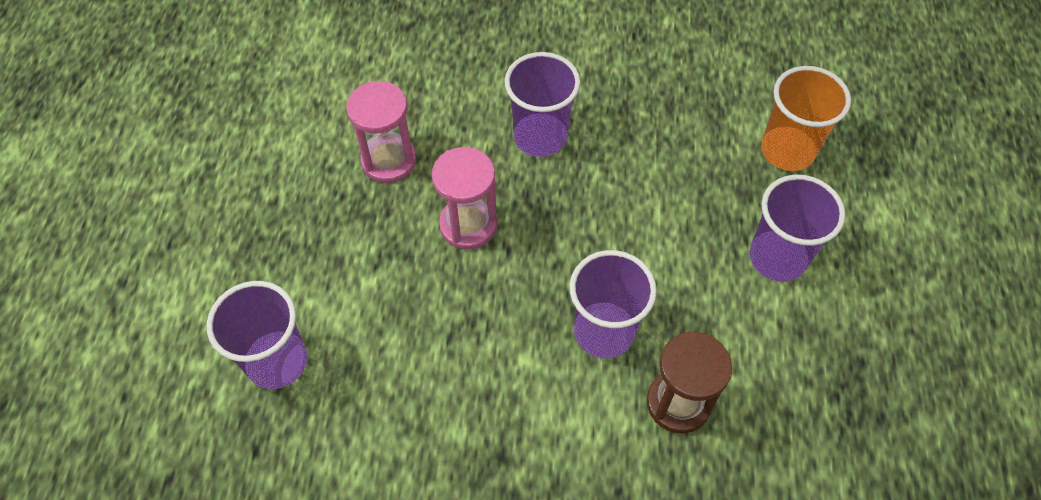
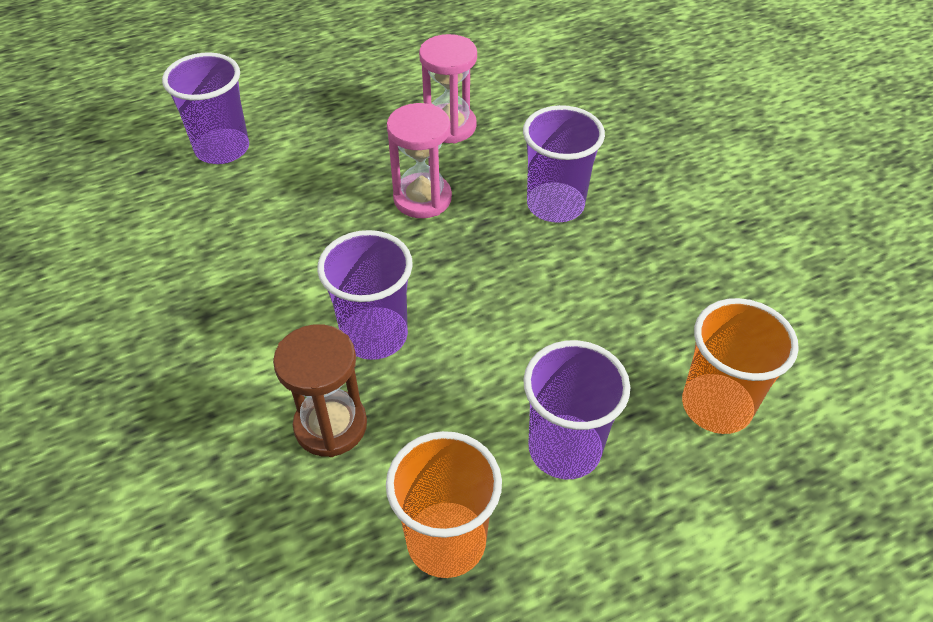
camera: 60 degrees right, 10 degrees down
(817, 369) = (446, 541): none -> orange cup

